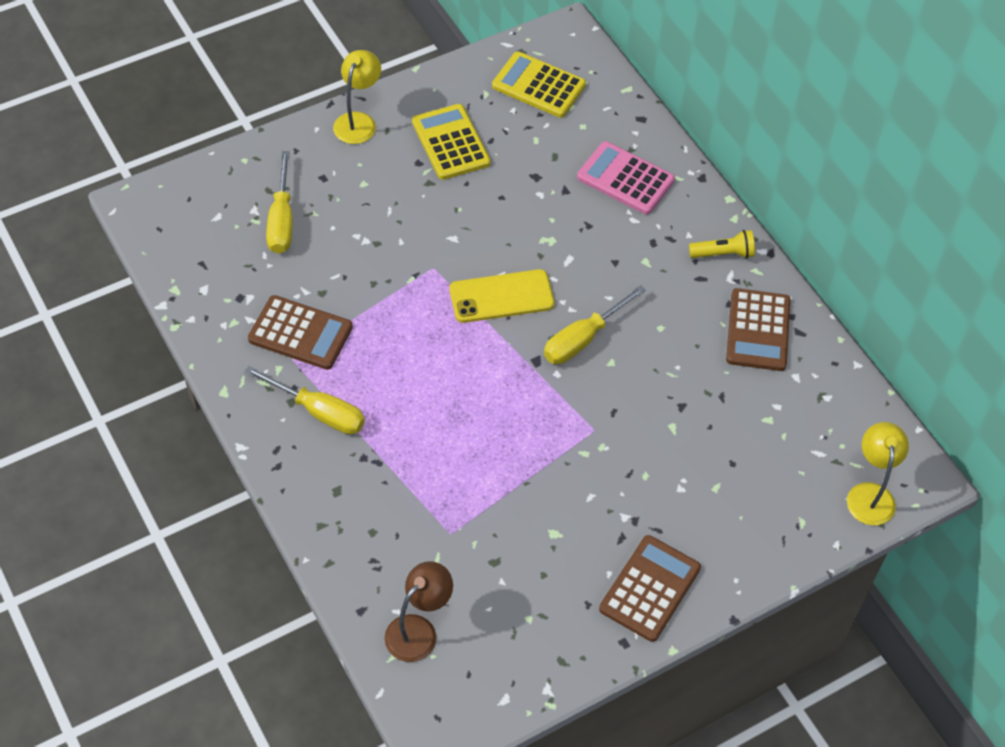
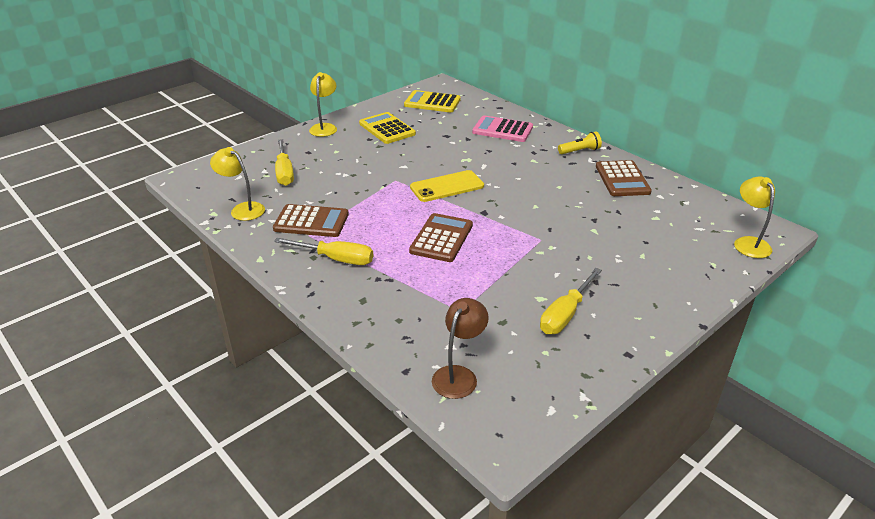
camera: 10 degrees left, 20 degrees down
(214, 289) = (242, 209): none -> yellow lamp
(583, 339) = (510, 198): yellow screwdriver -> yellow screwdriver (565, 314)
(650, 589) = (629, 318): brown calculator -> brown calculator (441, 238)

